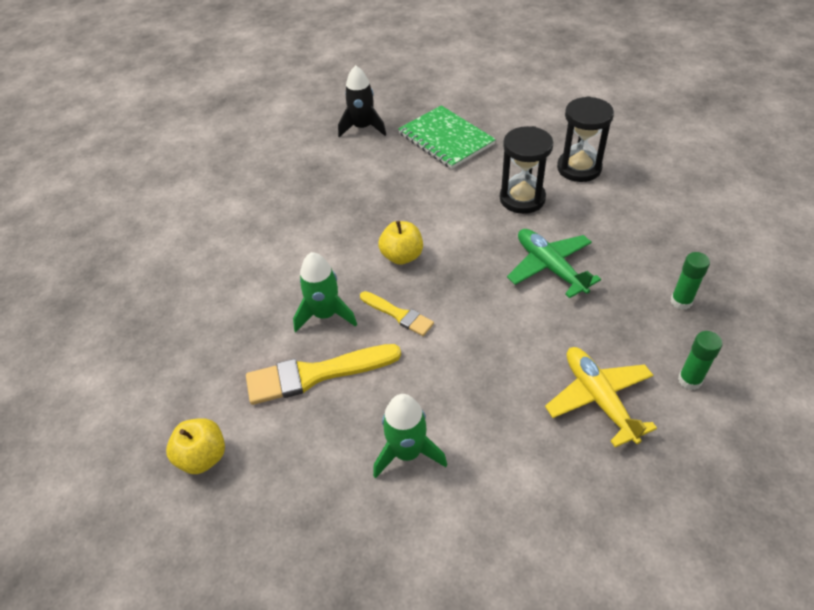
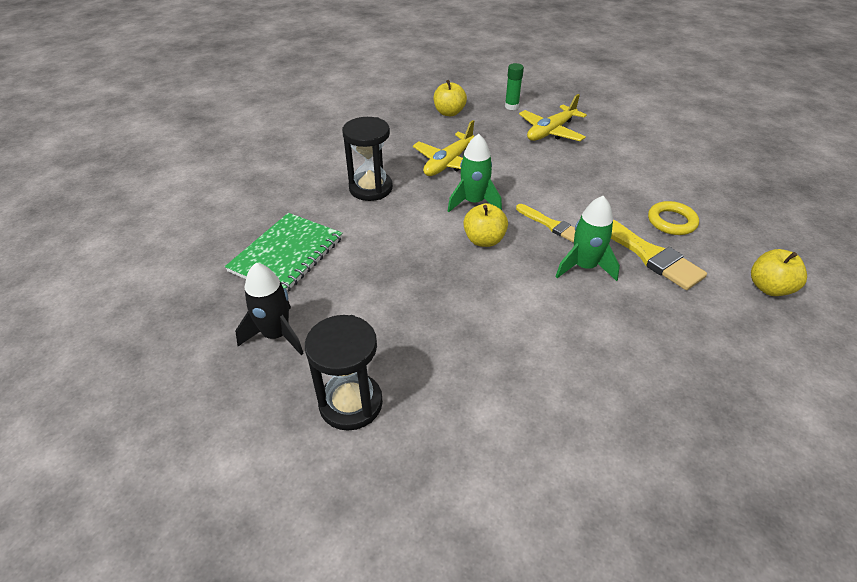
camera: 115 degrees left, 5 degrees down
(346, 431) = (671, 221): none -> yellow ring
(398, 315) = (551, 225): yellow brush -> yellow brush turned 120 degrees clockwise
(407, 452) = (658, 191): green rocket -> green rocket (473, 202)
(550, 267) = (448, 163): green plane -> yellow plane
(579, 168) = (315, 166): black hourglass -> black hourglass (351, 403)
(681, 301) = (449, 113): green glue stick -> yellow apple

